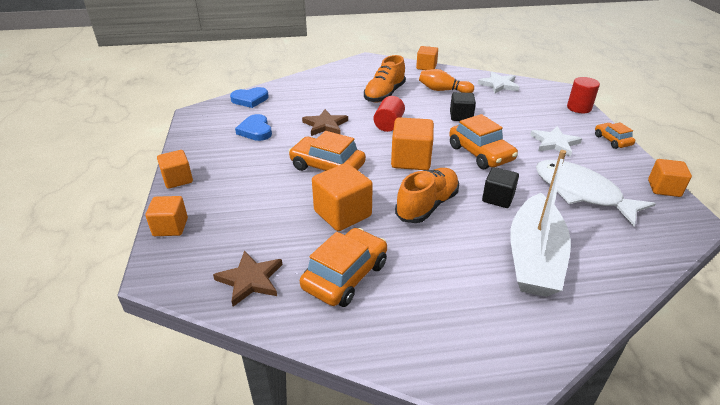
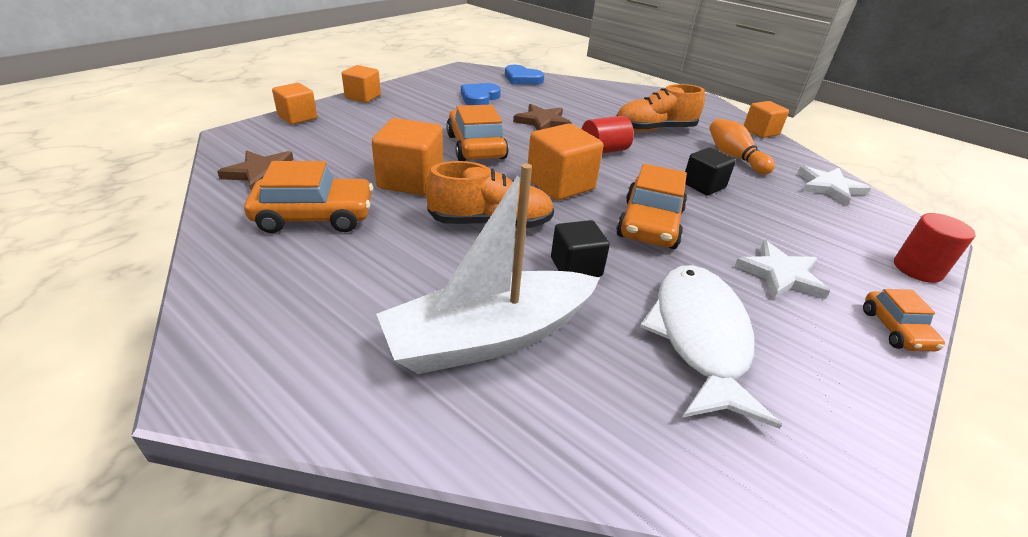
camera: 45 degrees right, 0 degrees up
(612, 140) = (896, 329): orange car -> orange car turned 150 degrees clockwise
(664, 188) = (865, 435): orange cube -> none

